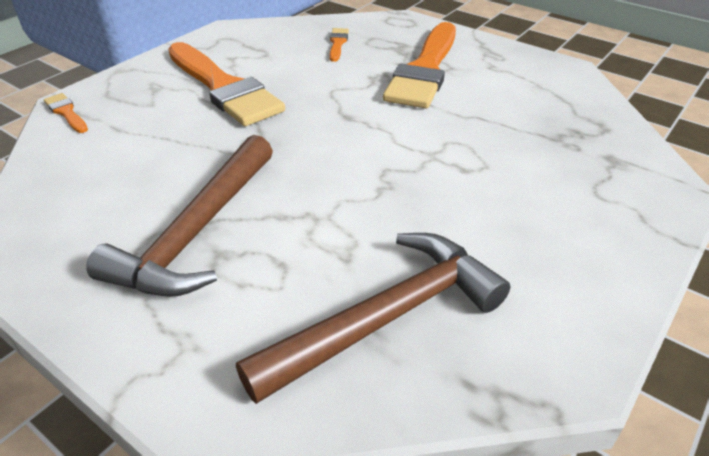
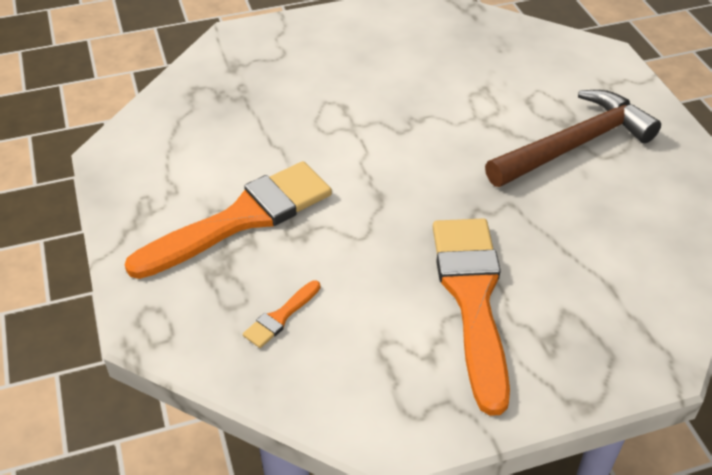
camera: 145 degrees left, 5 degrees up
(66, 112) = (665, 342): orange brush -> none
(386, 317) = (489, 52): brown hammer -> none

